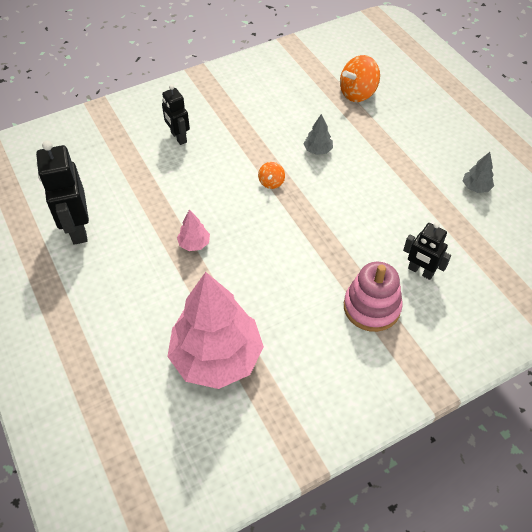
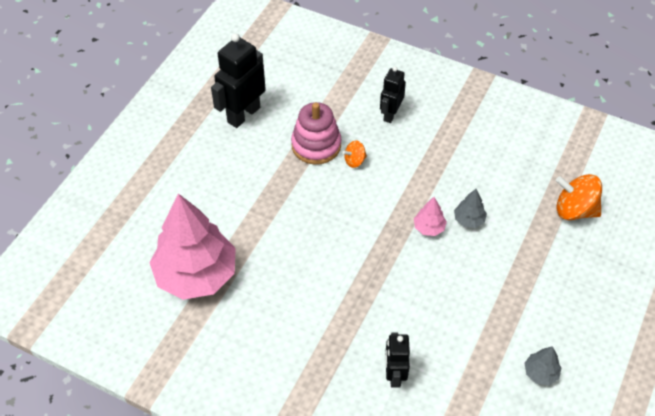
camera: 55 degrees right, 0 degrees up
(194, 243) = (289, 195): pink tree -> pink tree (429, 228)
(271, 182) = (399, 208): orange spinning top -> orange spinning top (354, 161)
(371, 307) = (325, 356): pink stacking toy -> pink stacking toy (316, 145)

